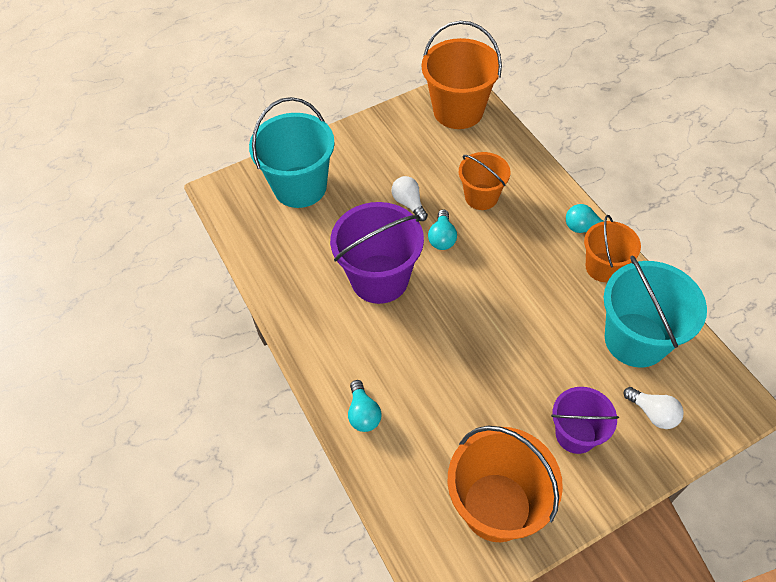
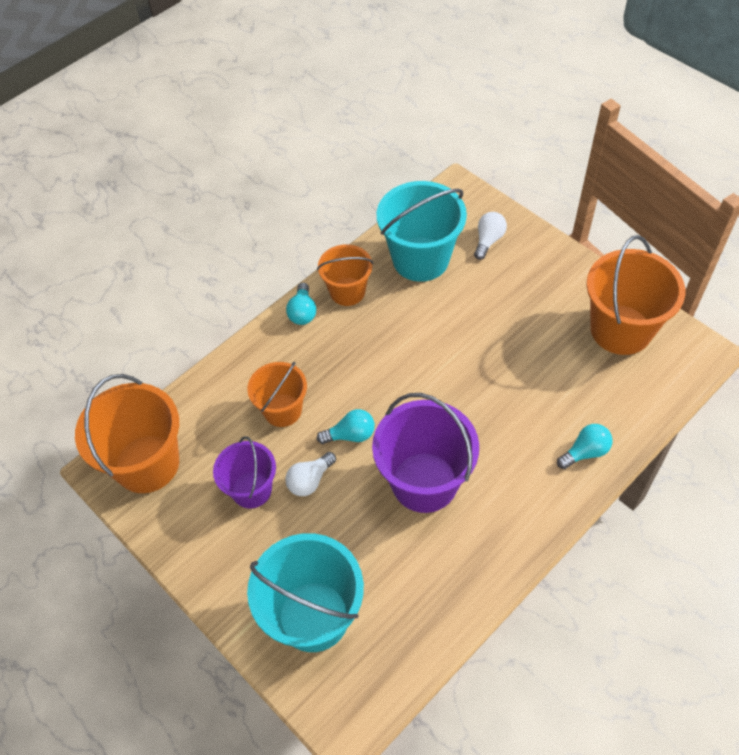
camera: 105 degrees left, 0 degrees up
(575, 434) = (530, 287): purple bucket -> purple bucket (251, 490)

